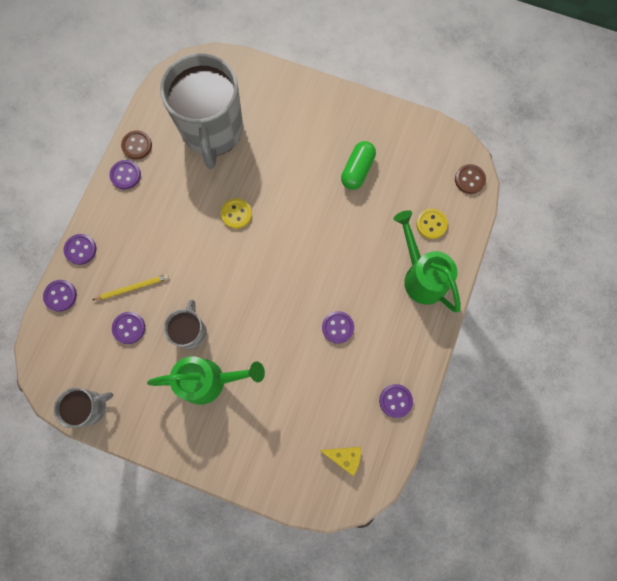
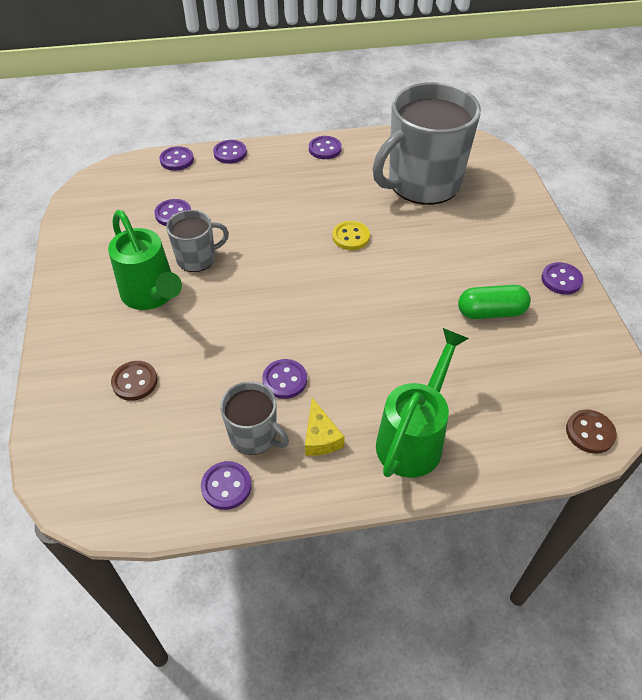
camera: 60 degrees right, 25 degrees down
(91, 407) = (76, 223): grey mug -> grey mug (254, 435)
(132, 288) = (216, 199): yellow pencil -> none
(137, 145) = (360, 143): brown button -> brown button (135, 382)
(344, 457) = (121, 462): yellow cheese -> yellow cheese (320, 437)
(357, 110) = (561, 280): none -> purple button
(431, 224) = (491, 417): yellow button -> none

